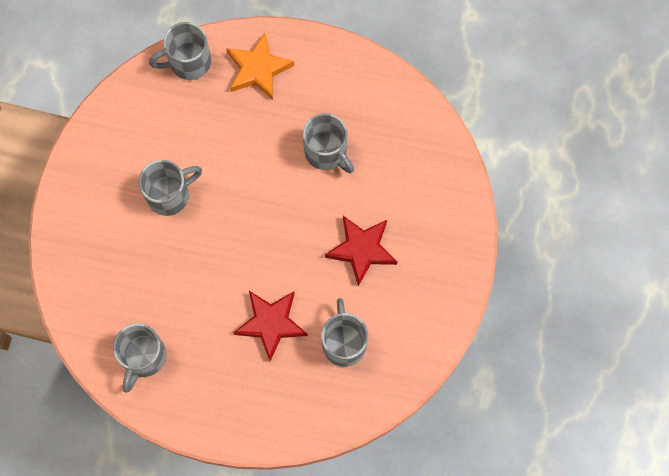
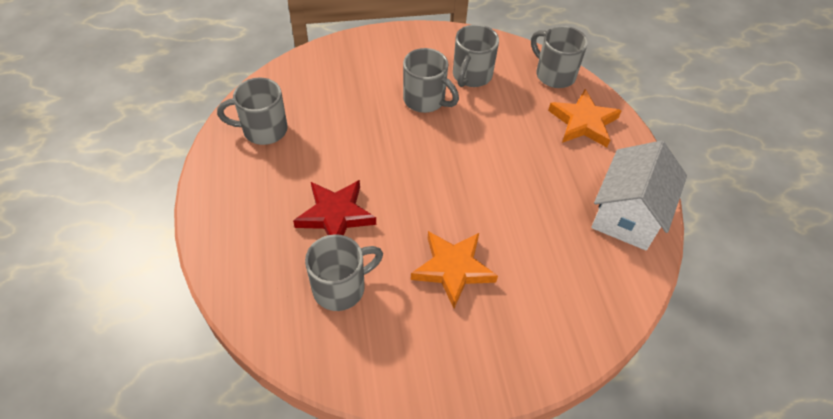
camera: 65 degrees right, 20 degrees down
(327, 152) = (538, 202): grey mug -> grey mug (471, 76)
(362, 249) = (453, 269): red star -> orange star
(367, 89) = (628, 214): none -> white house

